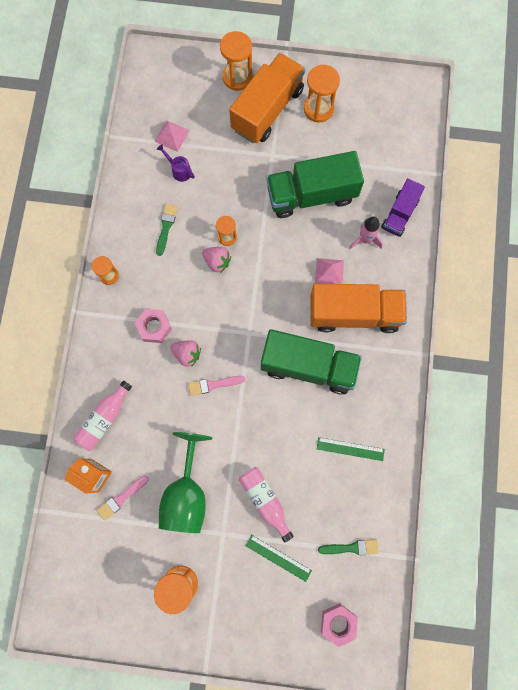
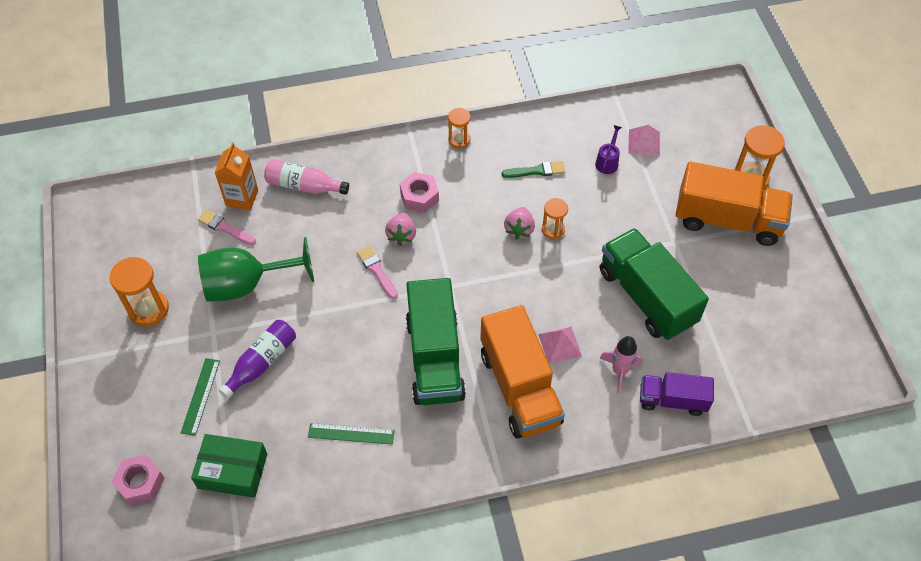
camera: 70 degrees right, 20 degrees down
(265, 501) = (262, 362): pink bottle -> purple bottle
(318, 109) = (759, 270): orange hourglass -> none
(350, 449) = (351, 434): green ruler -> green ruler turned 75 degrees counterclockwise
(351, 548) = (232, 471): green brush -> green box

